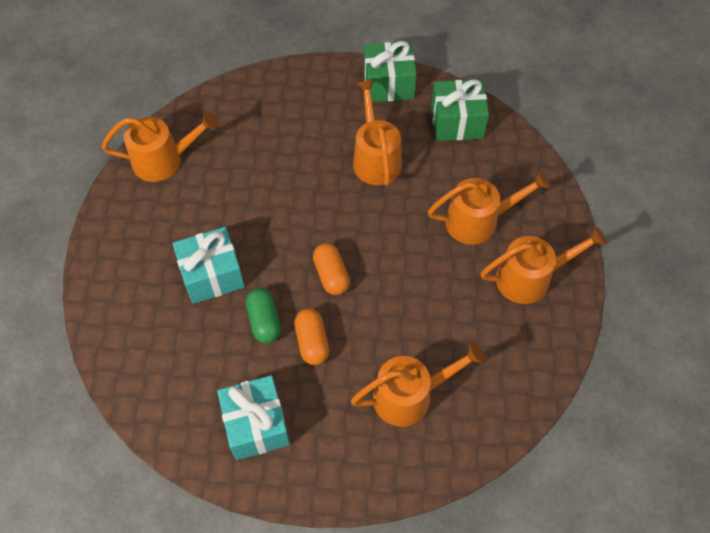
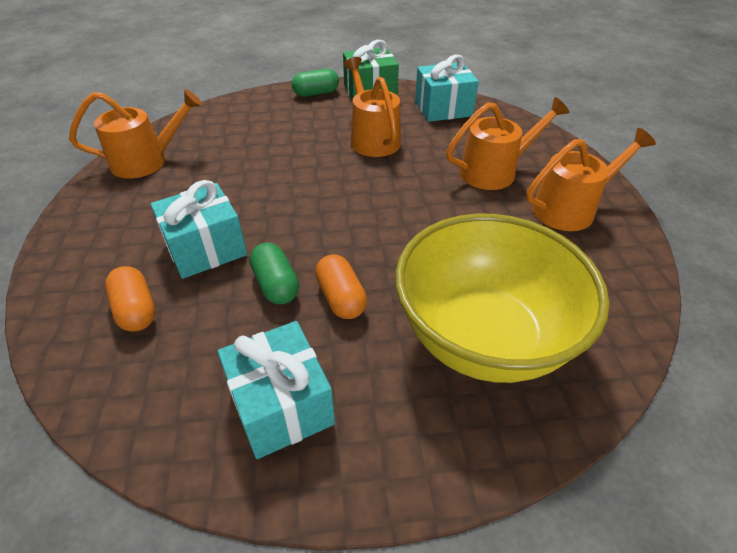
camera: 10 degrees left, 15 degrees down
(331, 275) = (349, 232): orange capsule -> orange capsule (136, 310)
(332, 79) = (316, 93): none -> green capsule
(410, 395) = (483, 338): orange watering can -> yellow bowl
(457, 122) = (443, 108): green gift -> turquoise gift

